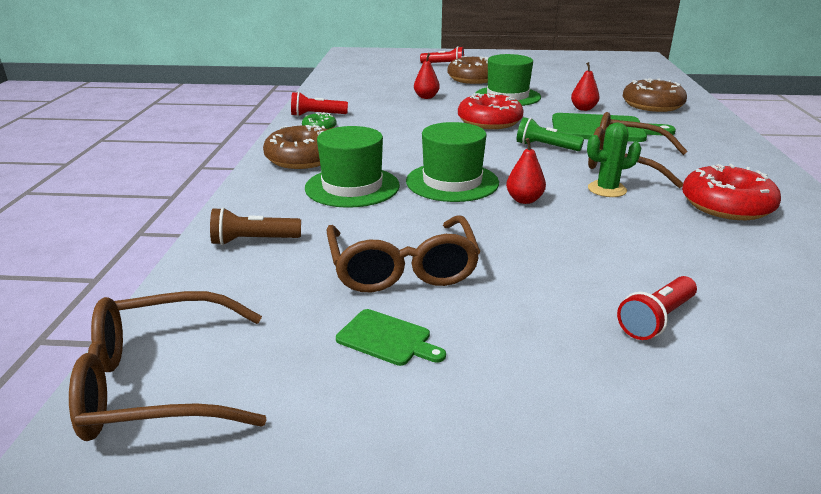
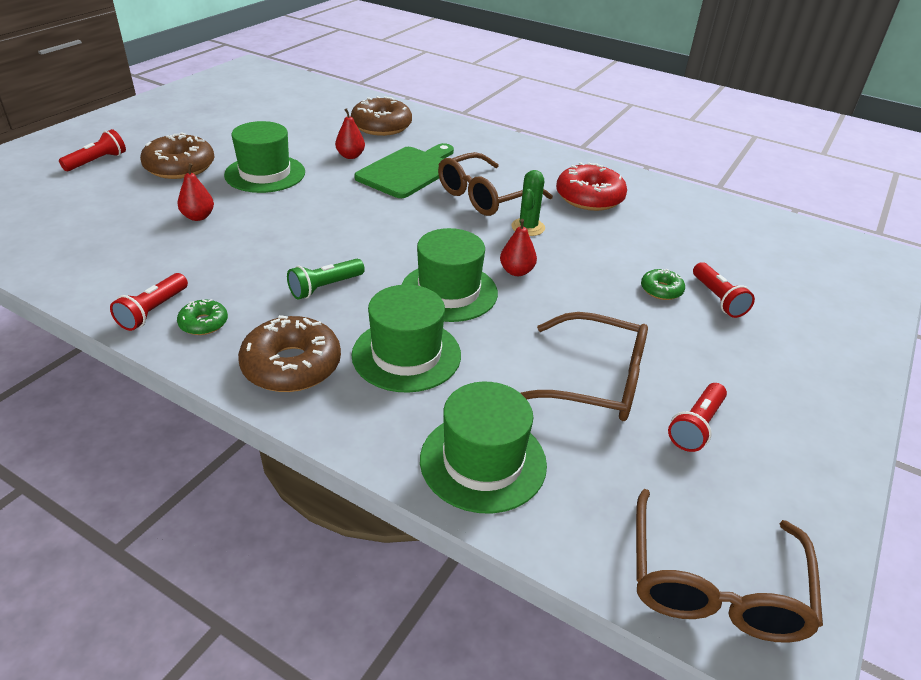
camera: 65 degrees left, 10 degrees up
(253, 241) = (483, 461): brown flashlight -> green hat
(387, 339) = (696, 426): green cutting board -> red flashlight
(489, 121) = (323, 213): red donut -> none
(545, 147) = (418, 213): green flashlight -> green flashlight (325, 287)
(613, 278) = (661, 290): none -> green donut

